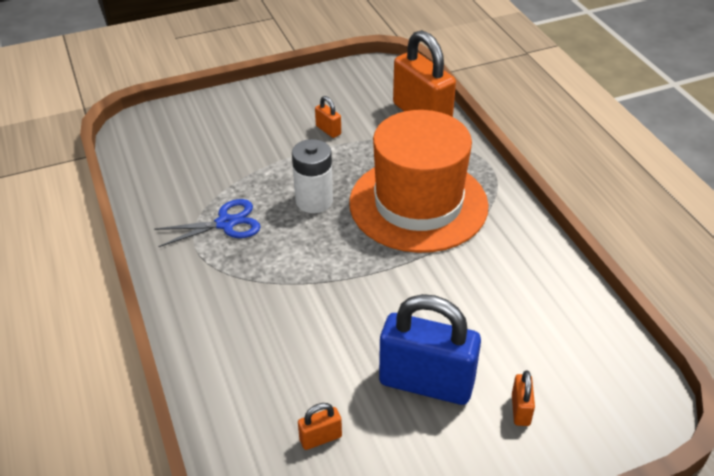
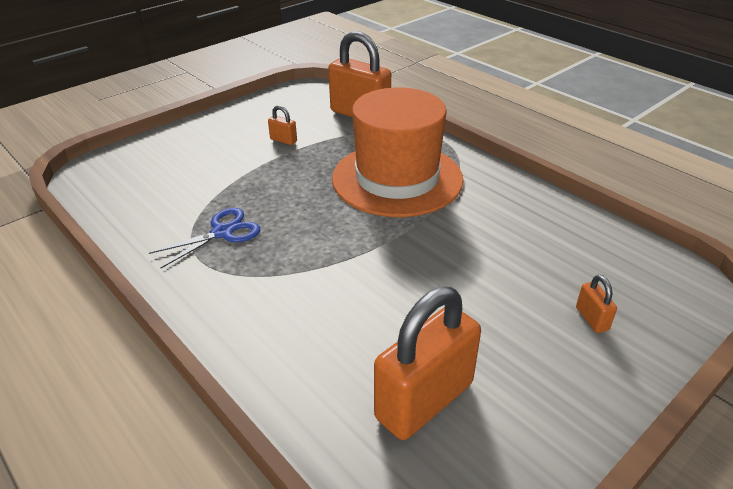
camera: 20 degrees left, 5 degrees down
(314, 201) = (300, 196): white battery -> none
(320, 438) = (424, 400): orange padlock -> orange padlock, size x2.35
(426, 383) = (494, 320): blue padlock -> none

